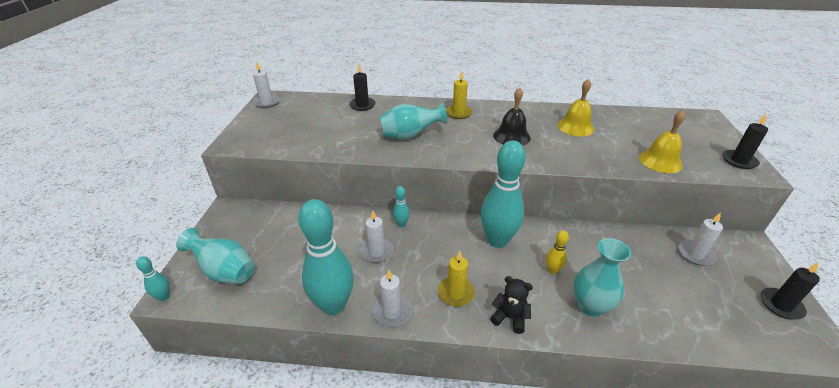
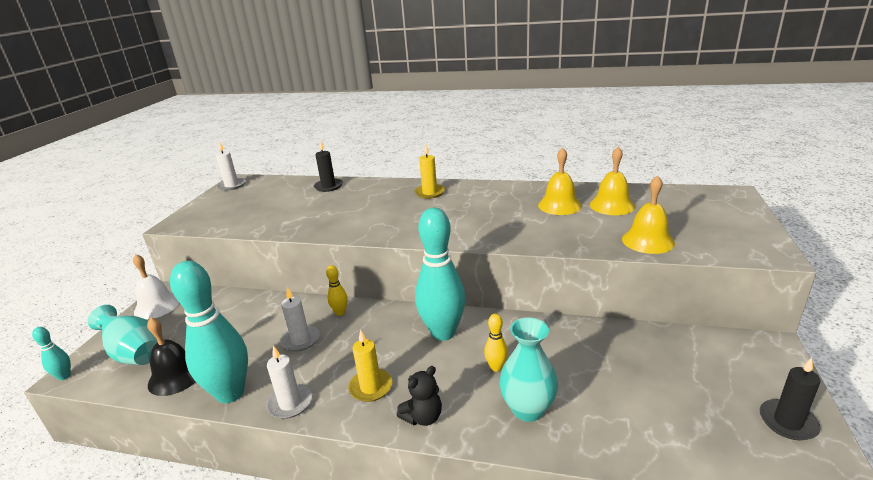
camera: 10 degrees right, 10 degrees down
(225, 222) = (157, 306): none -> white bell
(401, 224) = (340, 312): turquoise bowling pin -> yellow bowling pin
(410, 136) = (364, 215): turquoise vase -> none
(510, 317) = (423, 417): black teddy bear -> black teddy bear turned 105 degrees clockwise
(511, 136) = (478, 215): black bell -> black bell (175, 376)
(618, 127) = (612, 205): none -> yellow bell
(695, 254) = (688, 356): white candle -> none
(739, 161) = (753, 241): black candle -> none

